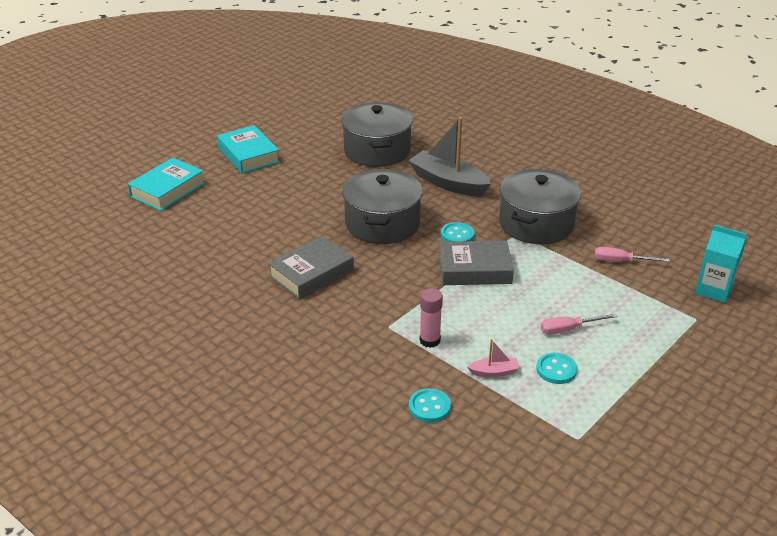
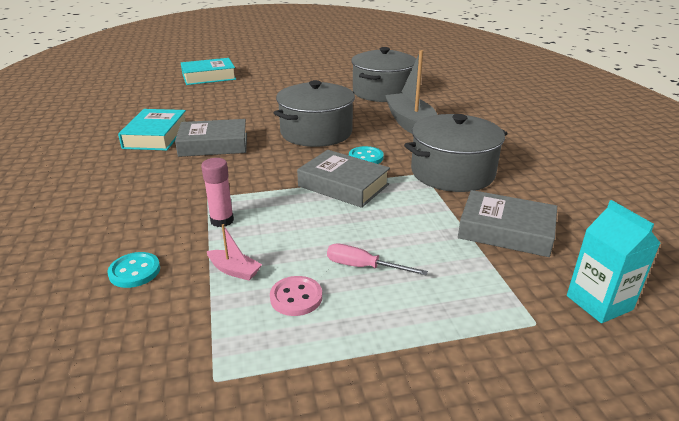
camera: 35 degrees right, 5 degrees down
(248, 155) = (288, 73): turquoise book -> turquoise book (156, 136)
(556, 370) = (296, 297): turquoise button -> pink button
(621, 261) = (506, 231): pink screwdriver -> grey book

